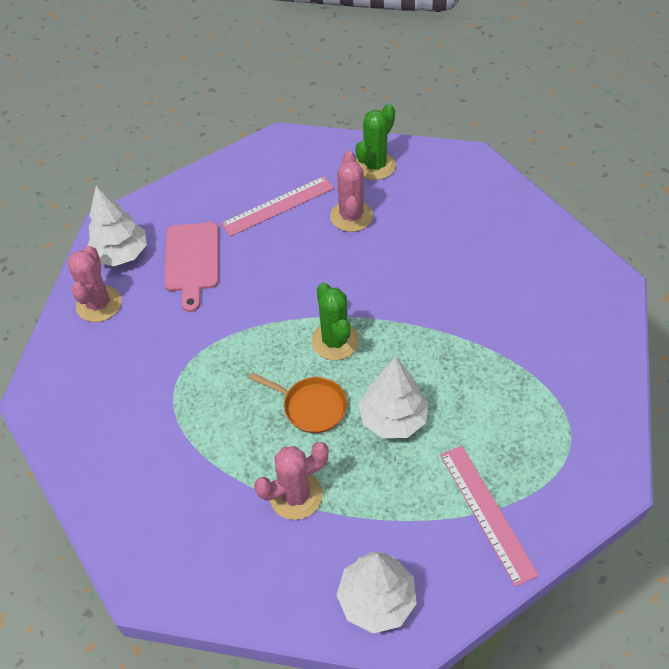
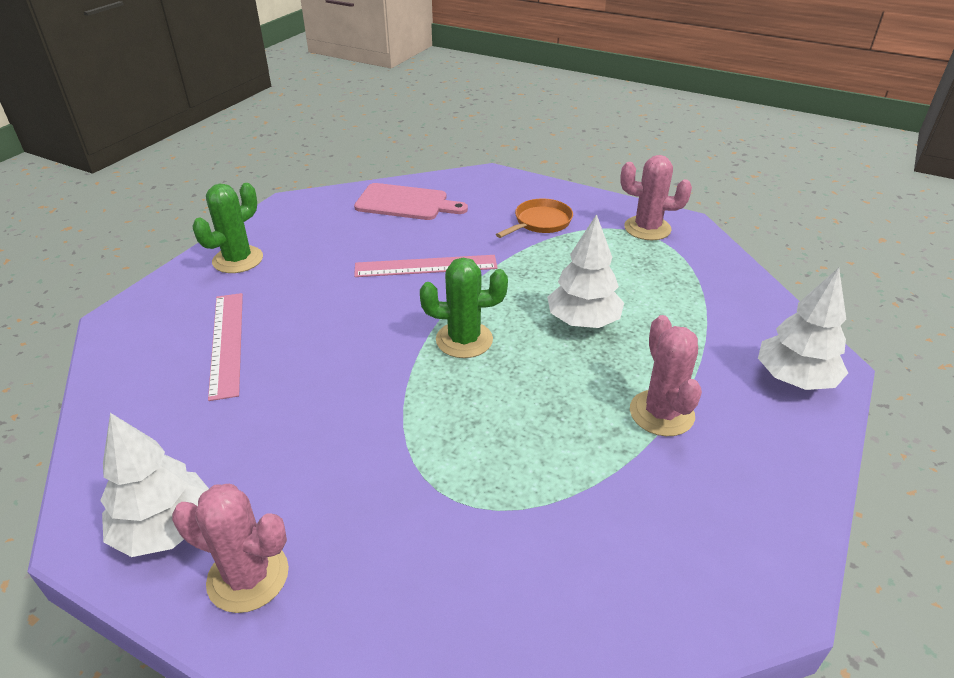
camera: 75 degrees left, 15 degrees down
(192, 261) = (250, 443): pink cutting board -> pink cutting board (406, 203)
(311, 406) = (545, 377): orange pan -> orange pan (540, 222)
(351, 216) = (295, 291): pink cactus -> pink cactus (647, 228)
(375, 166) = (238, 260): green cactus -> green cactus turned 75 degrees clockwise
(487, 513) = (704, 290): pink ruler -> pink ruler (426, 266)

